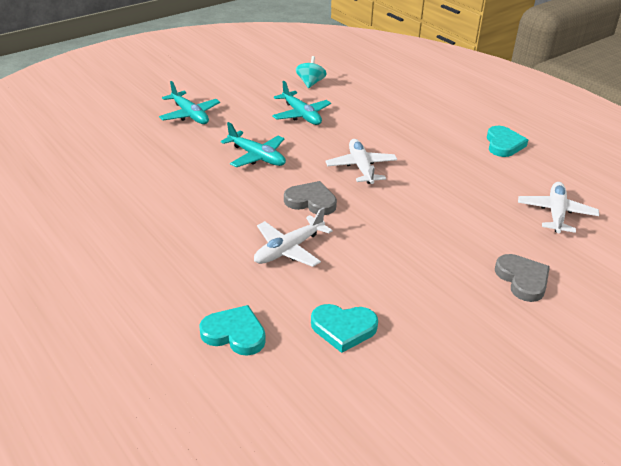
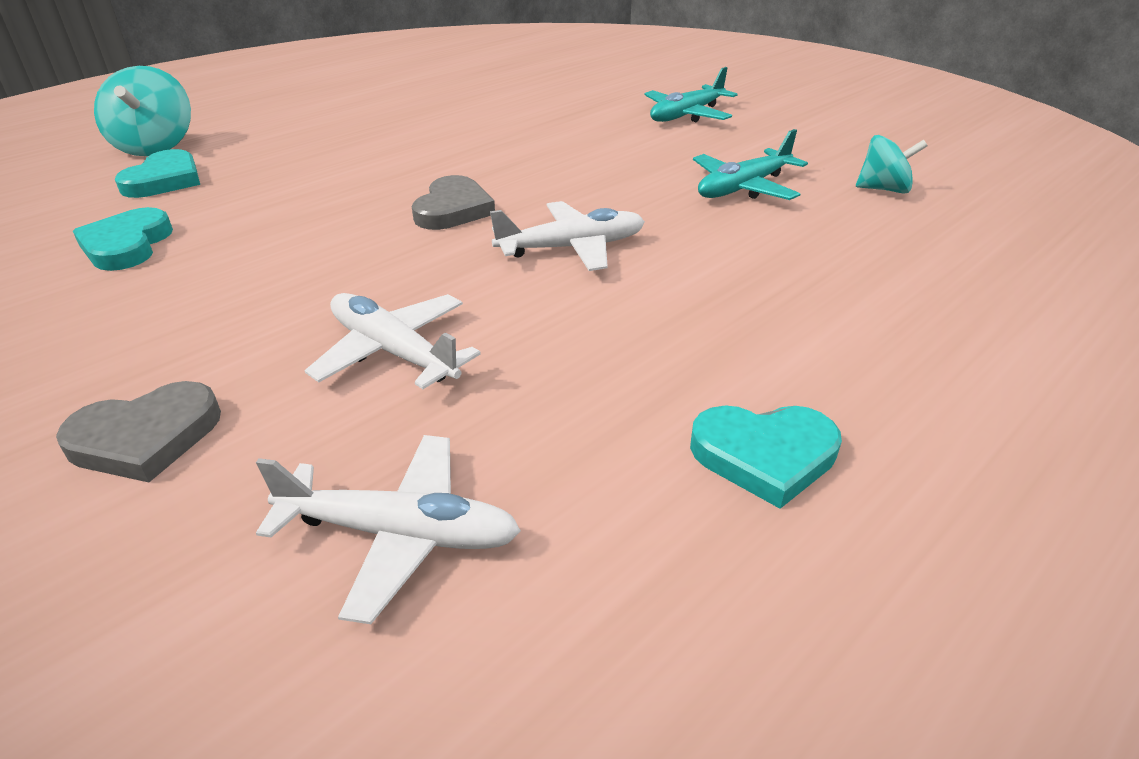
camera: 85 degrees right, 0 degrees up
(154, 356) = (155, 146): none -> turquoise spinning top
(257, 156) = (580, 164): turquoise plane -> none
(289, 249) = (326, 200): white plane -> white plane (393, 351)

